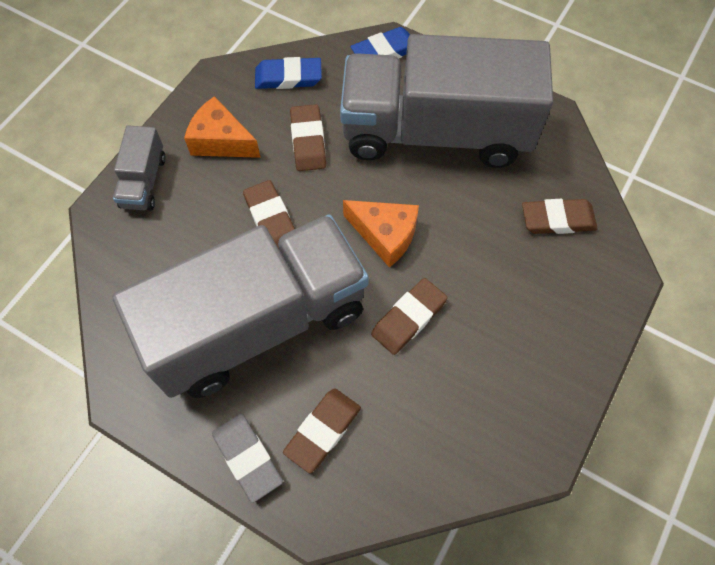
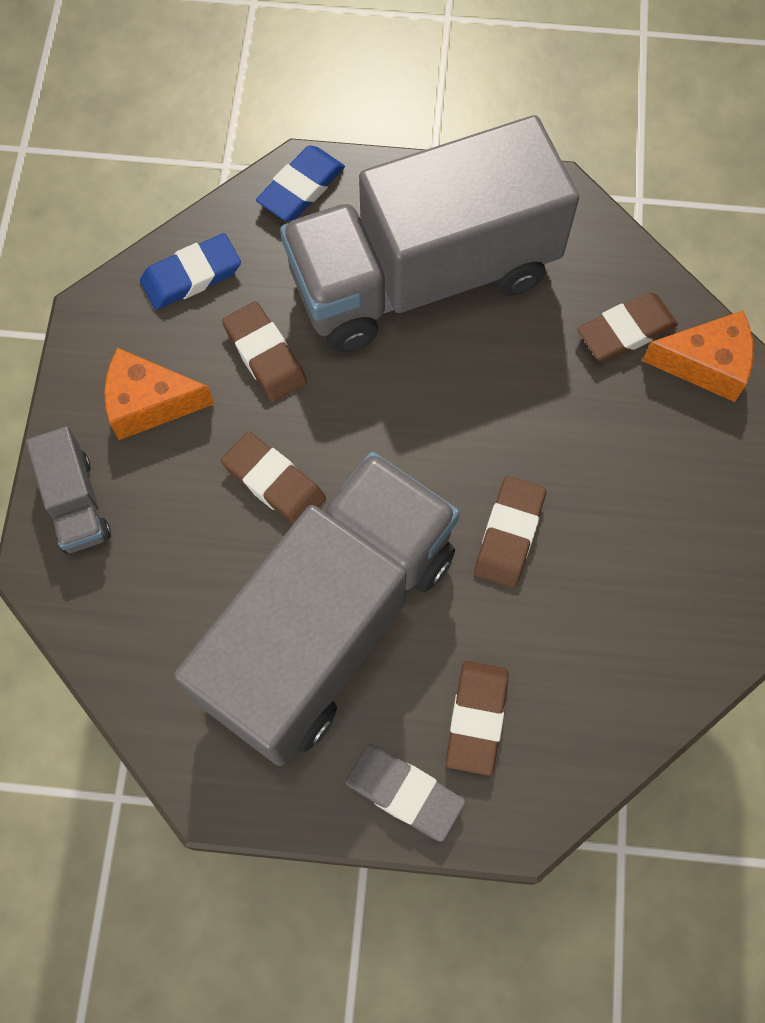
camera: 25 degrees left, 5 degrees up
(385, 235) = (427, 441): orange cheese -> orange cheese (706, 364)

